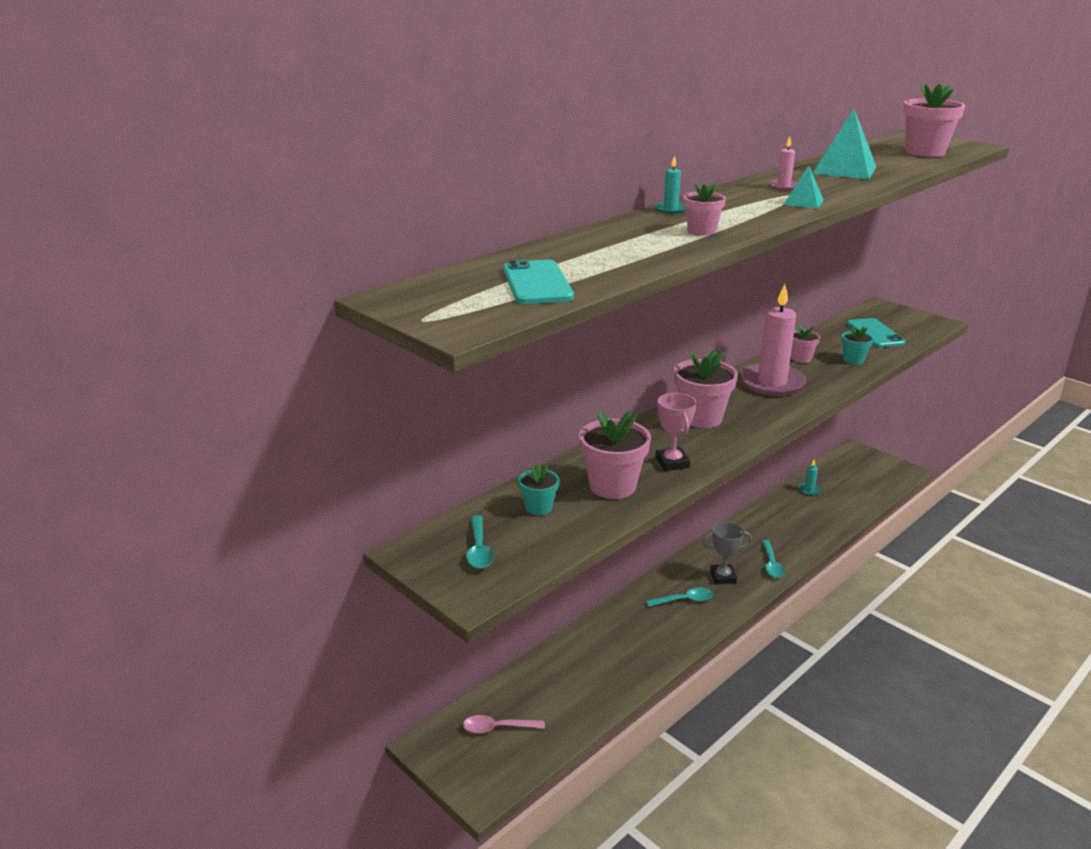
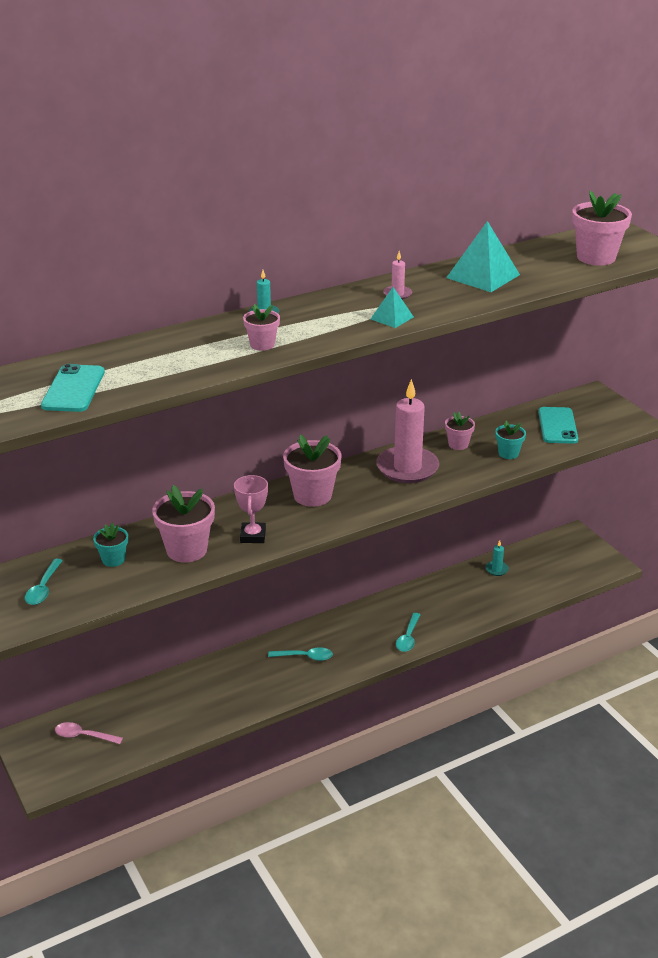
camera: 15 degrees right, 5 degrees up
(723, 577) = (354, 641): grey trophy -> none

